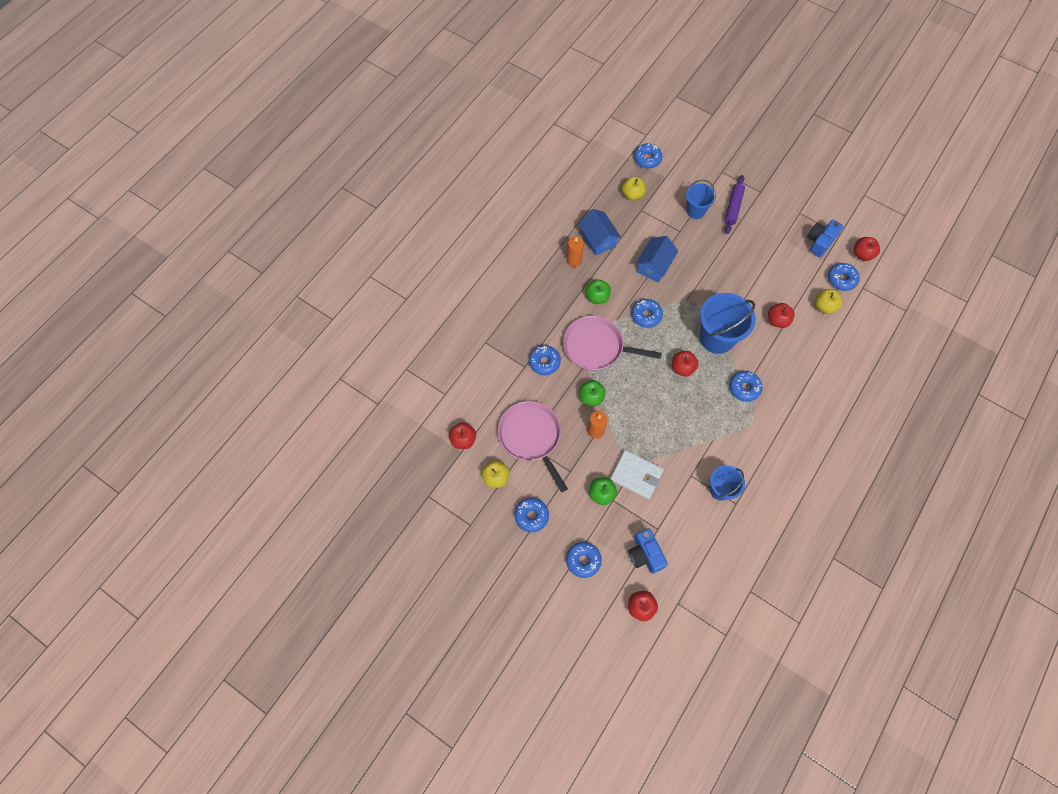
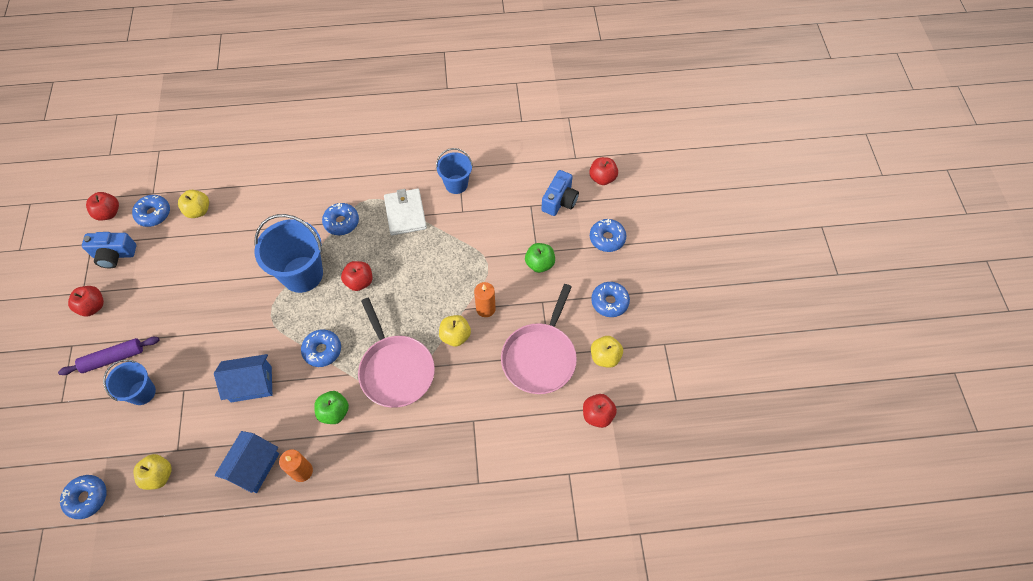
camera: 130 degrees left, 5 degrees down
(544, 362) = (453, 405): blue donut -> none
(591, 397) = (455, 336): green apple -> yellow apple
(636, 475) = (499, 249): white wallet -> white wallet (405, 213)
(777, 320) = (243, 238): red apple -> red apple (93, 306)

